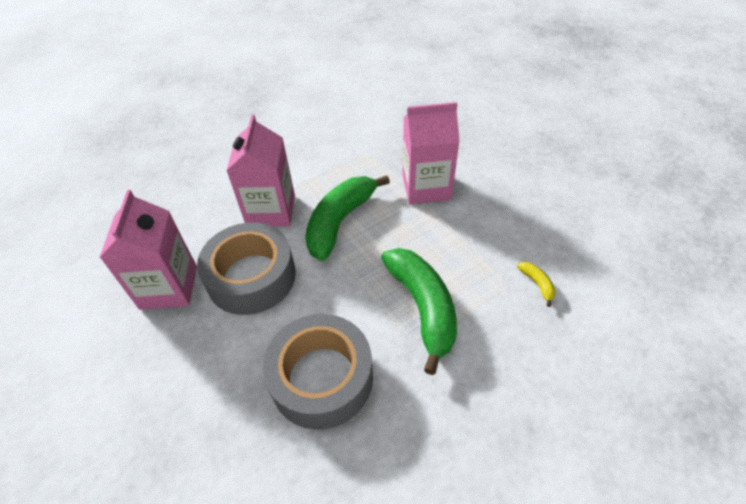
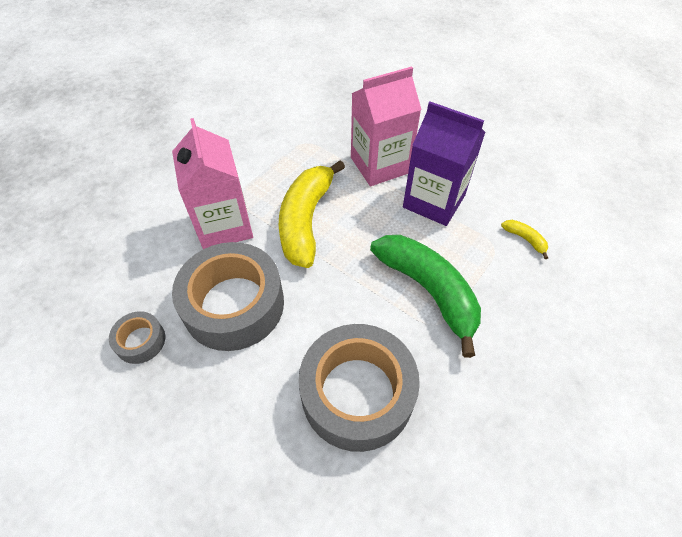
camera: 20 degrees left, 5 degrees up
(169, 287) = (140, 341): pink carton -> grey tape
(340, 221) = (306, 220): green banana -> yellow banana
(463, 230) = (434, 201): none -> purple carton

